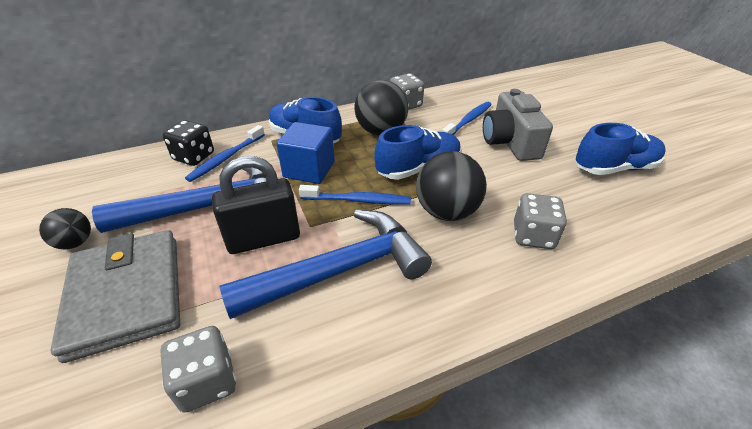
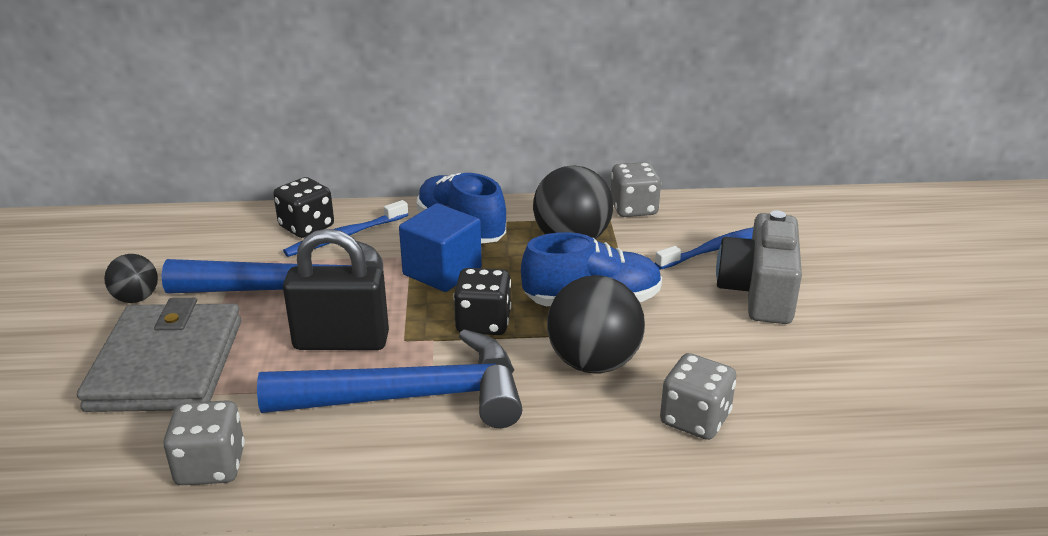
camera: 20 degrees right, 10 degrees down
(358, 200) = (483, 323): blue toothbrush -> black dice
(614, 168) = (901, 362): blue shoe -> none

